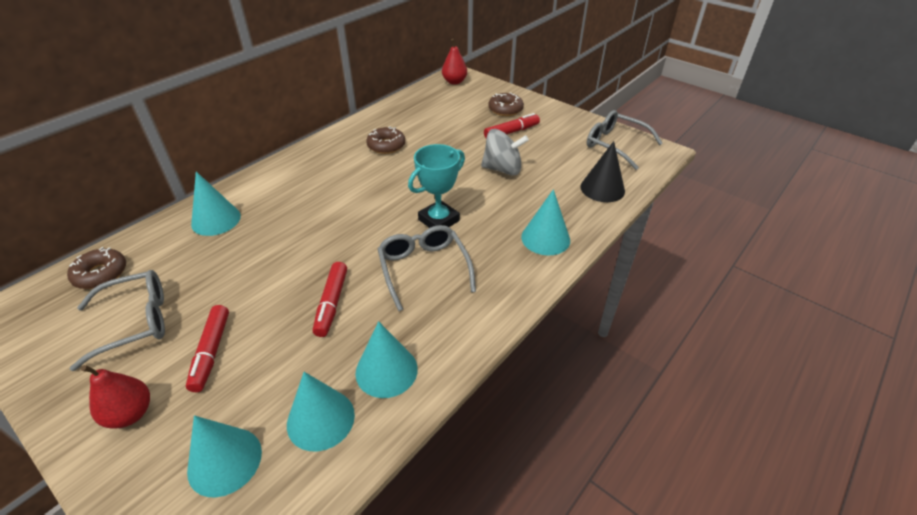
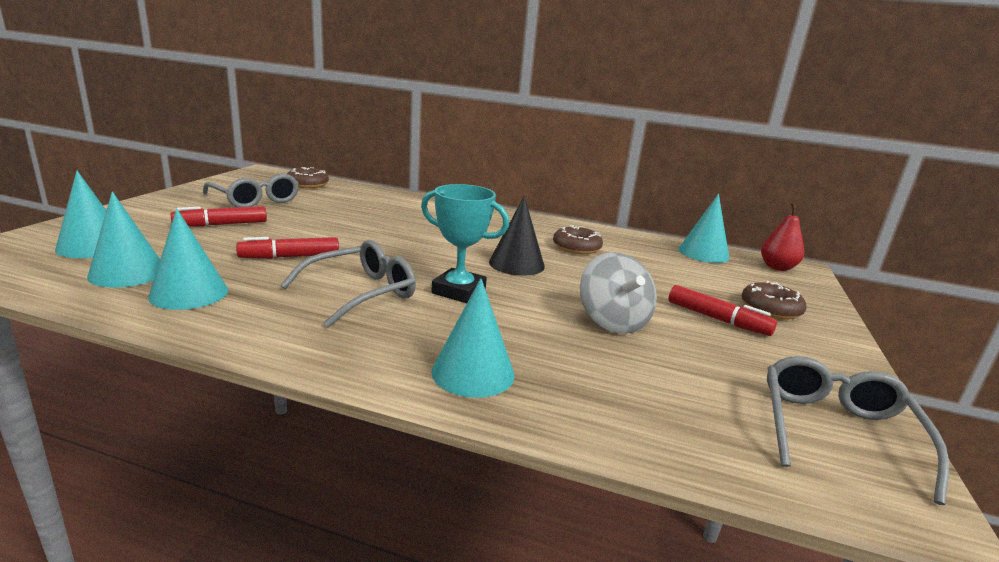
camera: 65 degrees right, 20 degrees down
(130, 414) = (156, 213): red pear -> none
(216, 220) = (390, 202): turquoise cone -> turquoise cone (703, 253)
(602, 188) = (665, 423): black cone -> black cone (516, 264)

